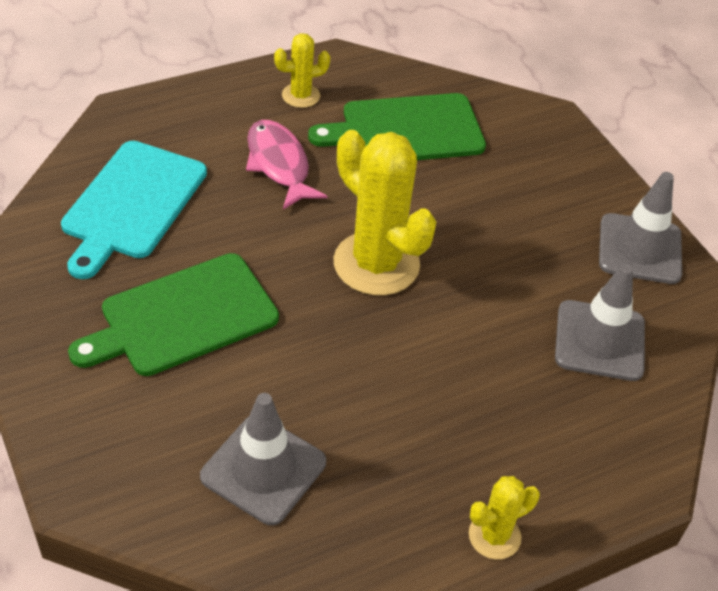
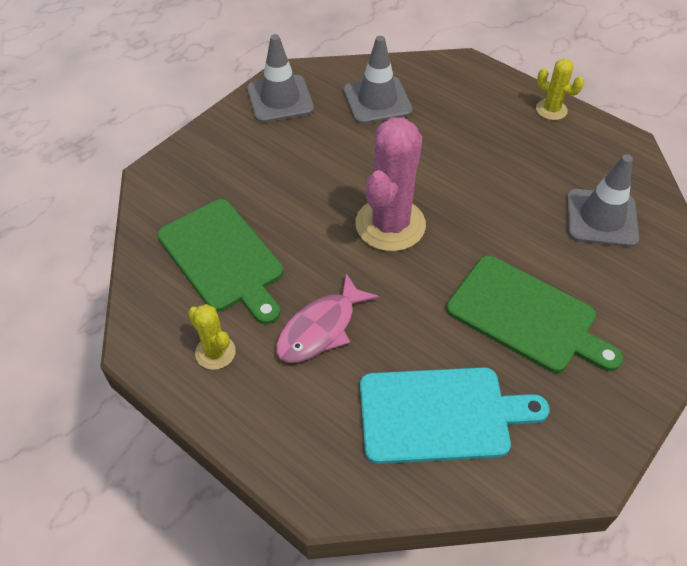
camera: 110 degrees left, 5 degrees up
(376, 264) = (390, 225): yellow cactus -> pink cactus

